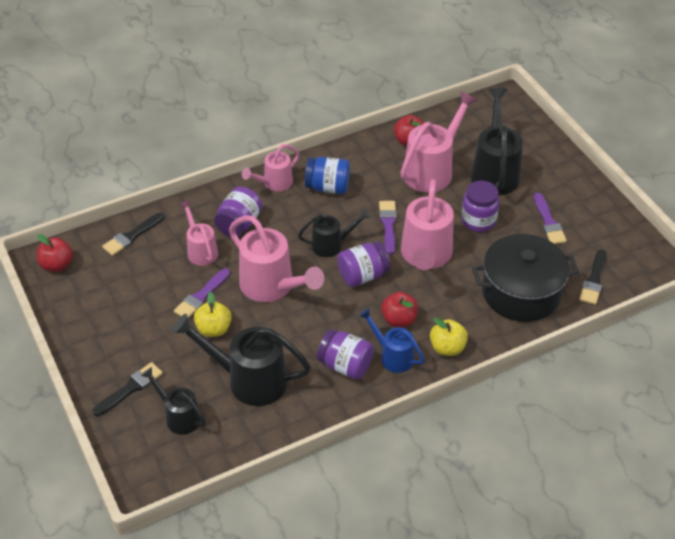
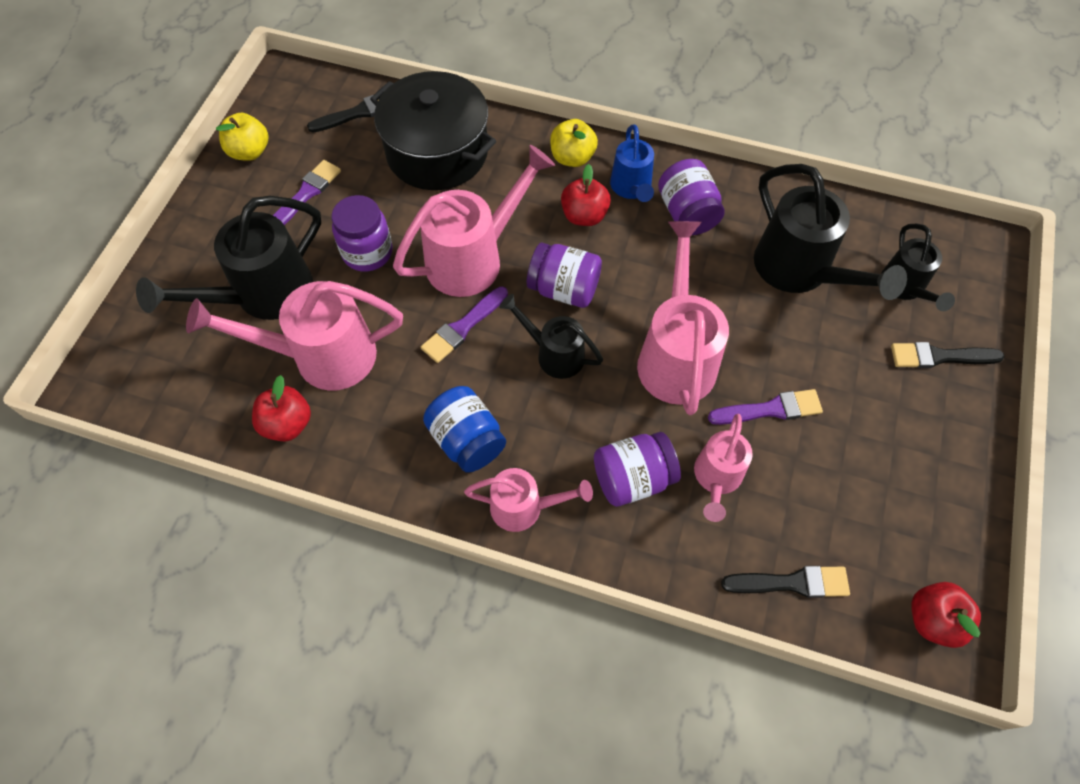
camera: 135 degrees left, 15 degrees up
(214, 329) = (790, 355): yellow apple -> yellow apple (250, 152)

